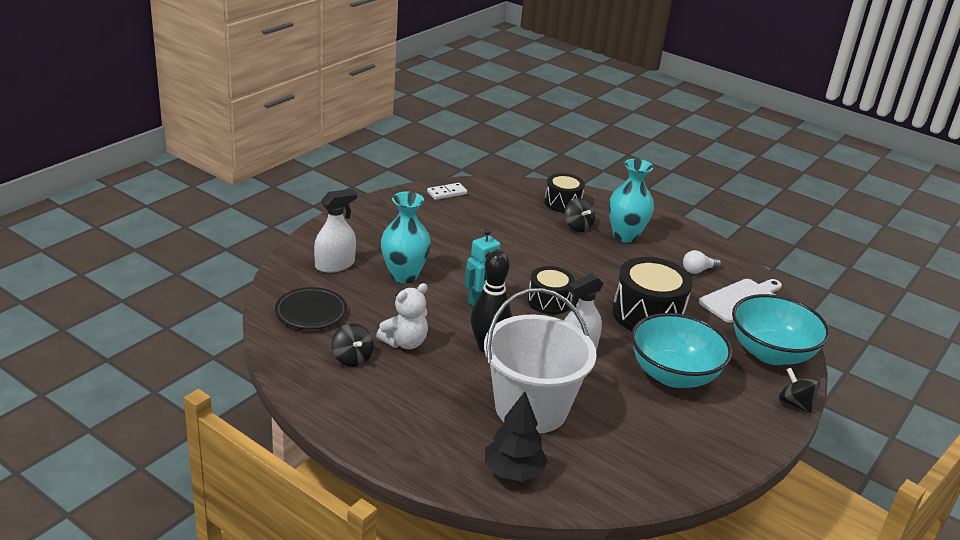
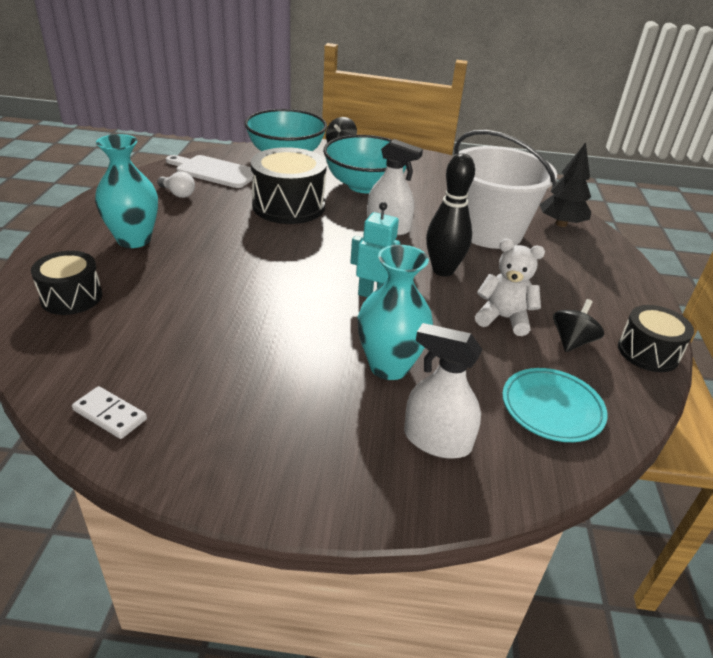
camera: 120 degrees left, 5 degrees up
(311, 312) = (552, 408): black plate -> turquoise plate
(549, 301) = (326, 256): black drum -> black drum (648, 352)
(577, 227) = (136, 273): black spinning top -> none

